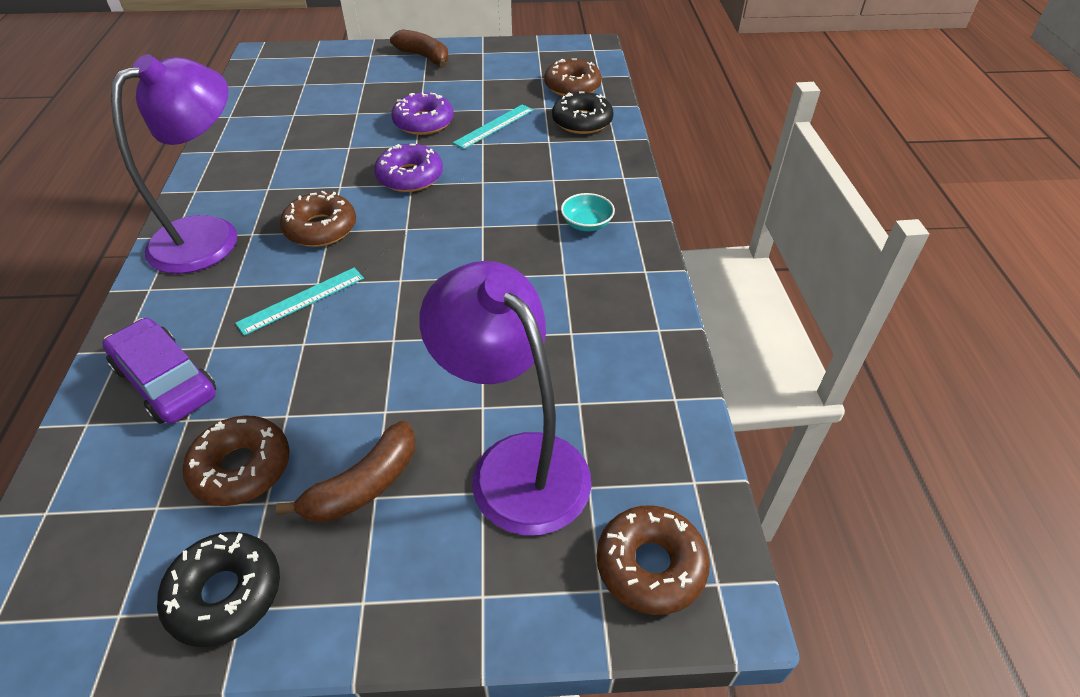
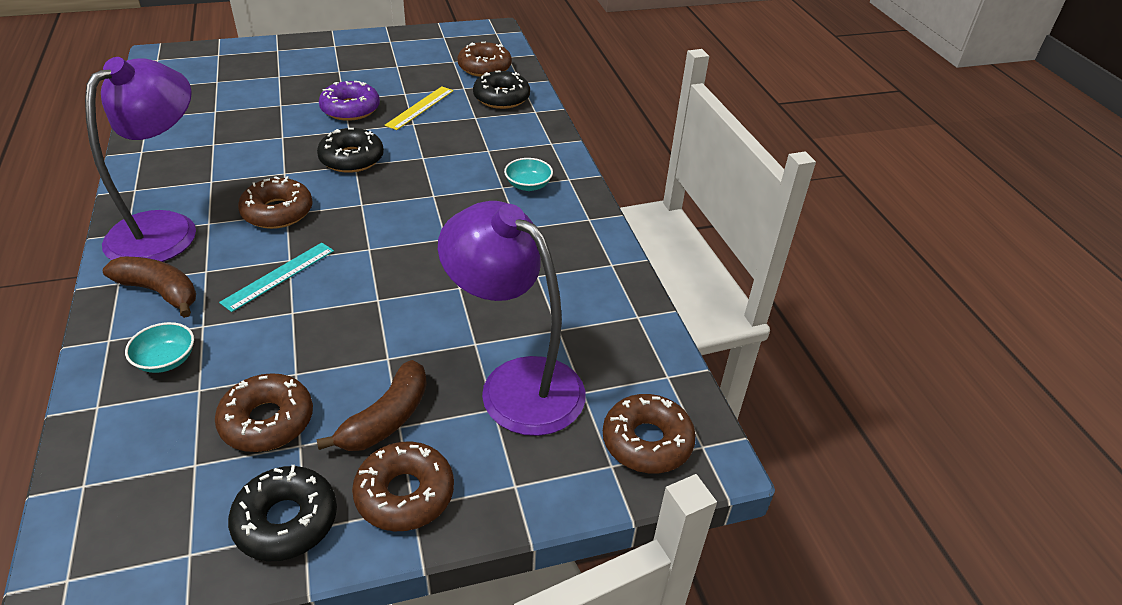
camera: 15 degrees left, 5 degrees down
(166, 381) = (166, 360): purple car -> turquoise bowl
(358, 584) = (405, 494): none -> brown donut
(410, 177) = (351, 159): purple donut -> black donut
(424, 57) = (333, 48): brown banana -> brown banana (160, 292)
(494, 126) = (420, 107): turquoise ruler -> yellow ruler

